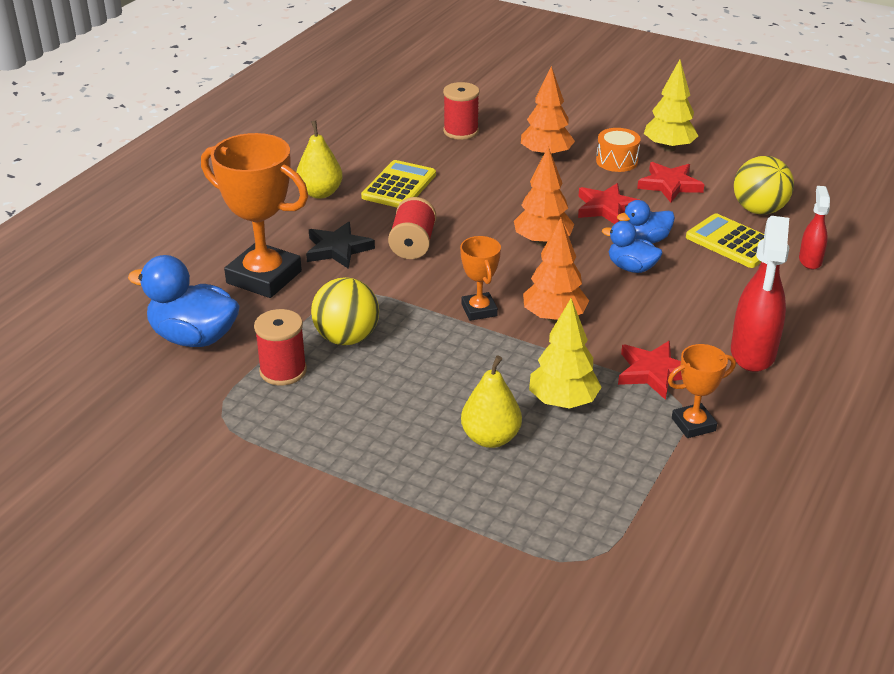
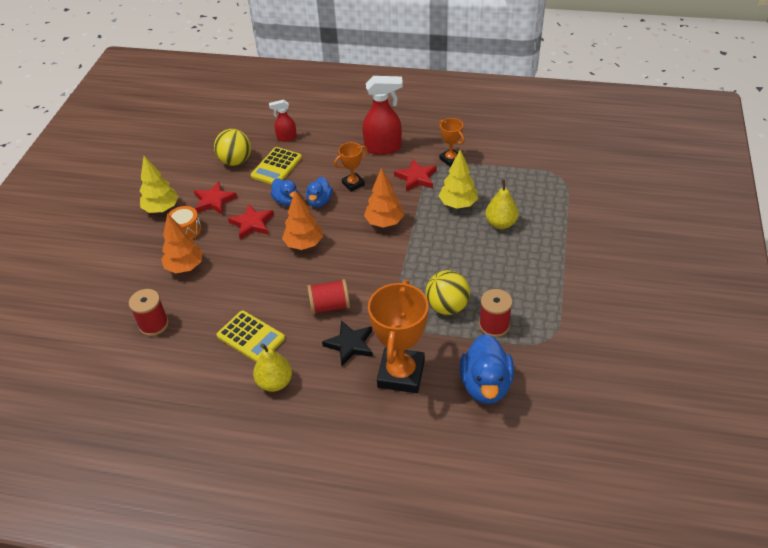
camera: 105 degrees left, 10 degrees up
(399, 186) = (251, 337): yellow calculator -> yellow calculator turned 150 degrees counterclockwise
(479, 310) = (391, 255): orange trophy -> orange trophy (353, 184)

